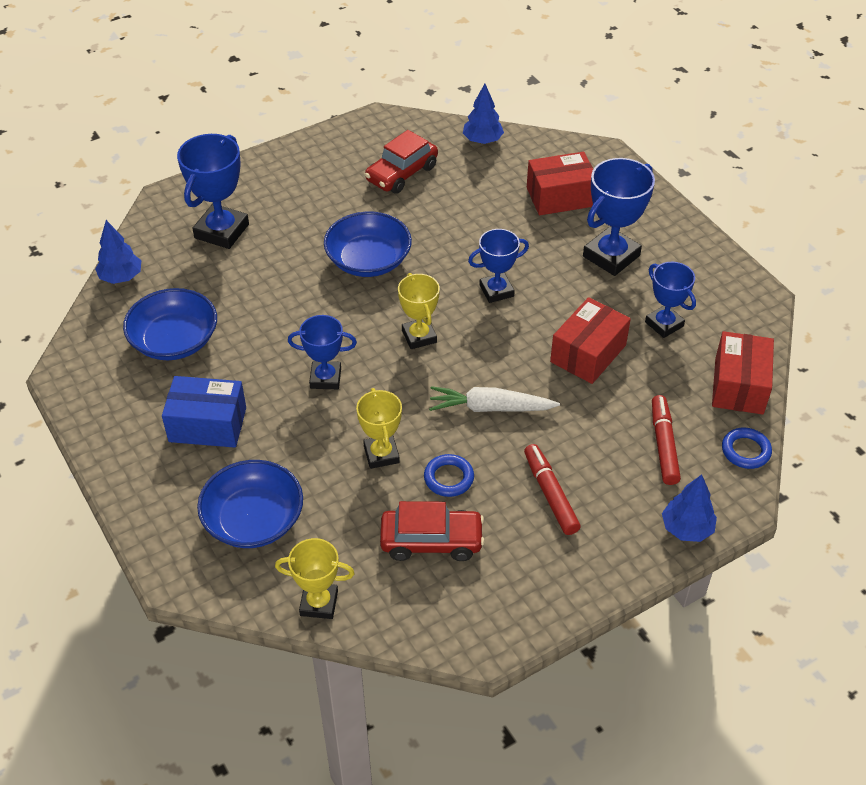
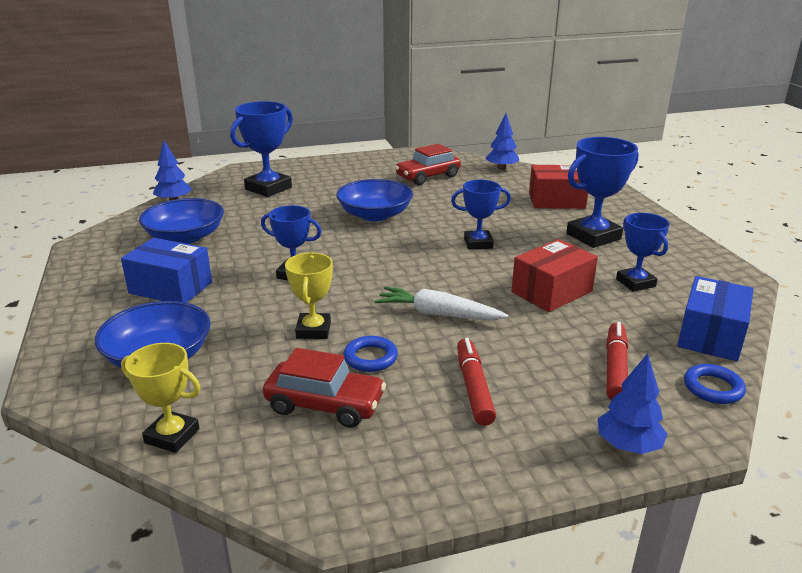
camera: 15 degrees right, 20 degrees down
(419, 336) = (394, 261): yellow trophy -> none
(738, 386) = (710, 335): red box -> blue box

